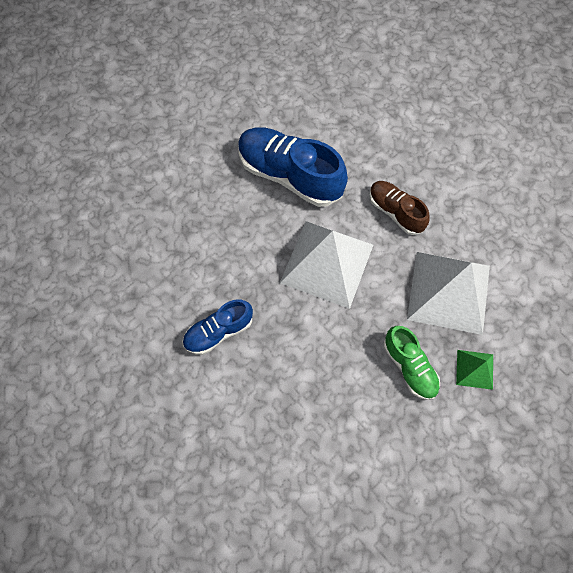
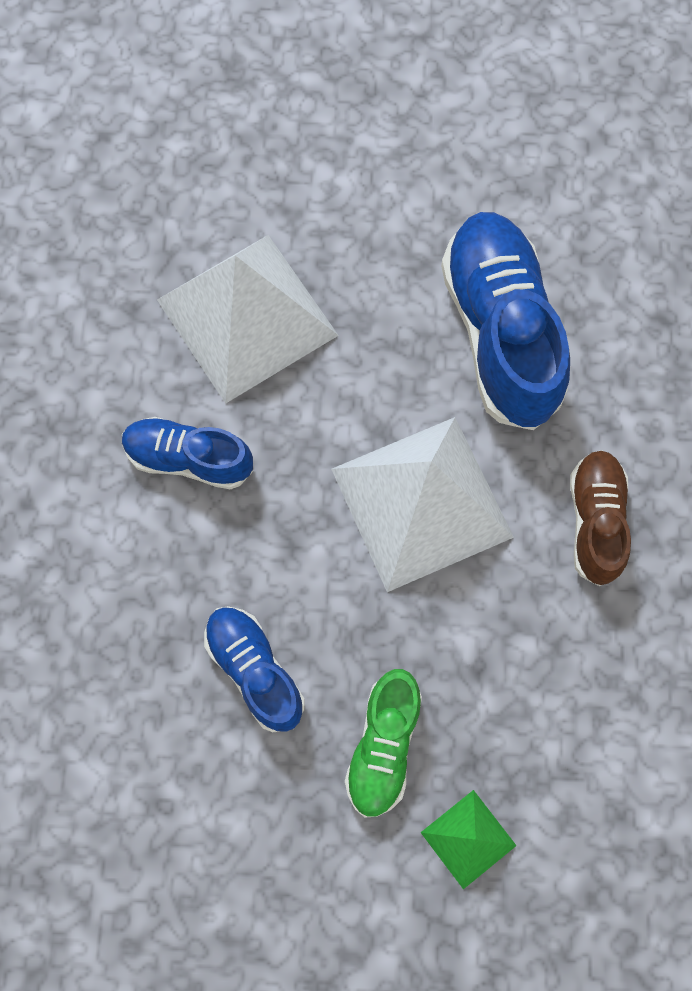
camera: 45 degrees right, 5 degrees up
(332, 387) = (255, 671): none -> blue shoe
(448, 292) = (548, 703): white pyramid -> white pyramid (246, 317)

